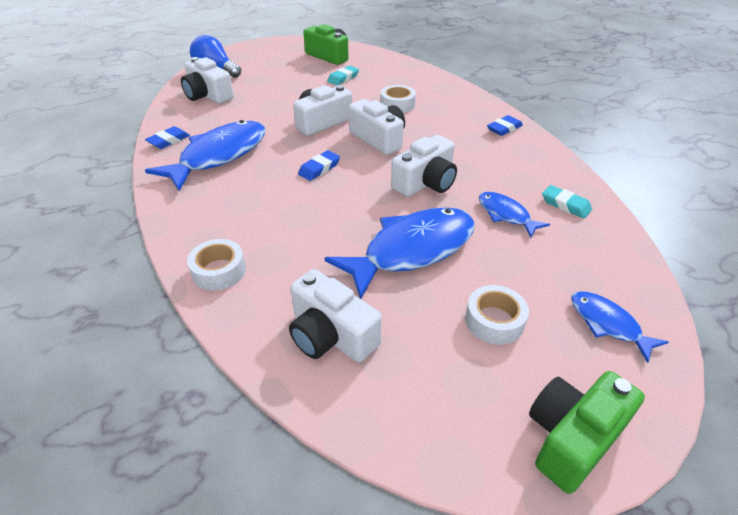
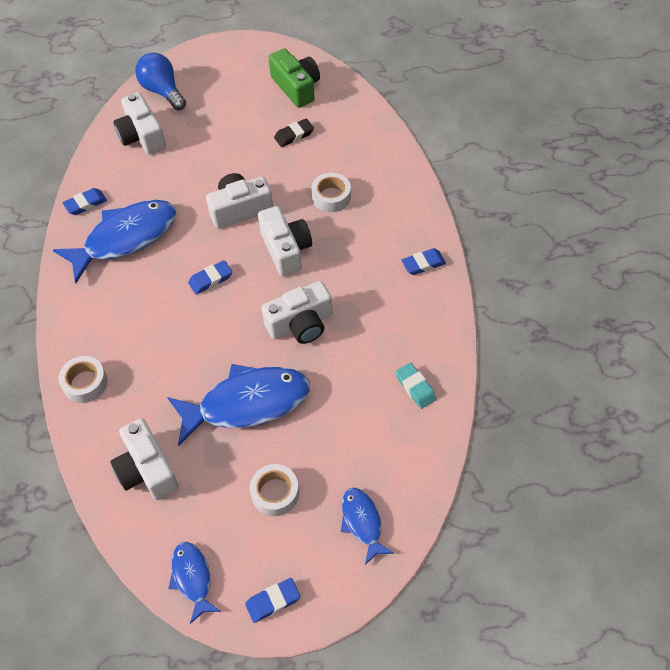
camera: 20 degrees right, 15 degrees up
(343, 78) = (294, 135): turquoise eraser -> black eraser
(505, 215) = (352, 384): blue fish -> blue fish (192, 578)
(572, 438) = (273, 601): green camera -> blue eraser

